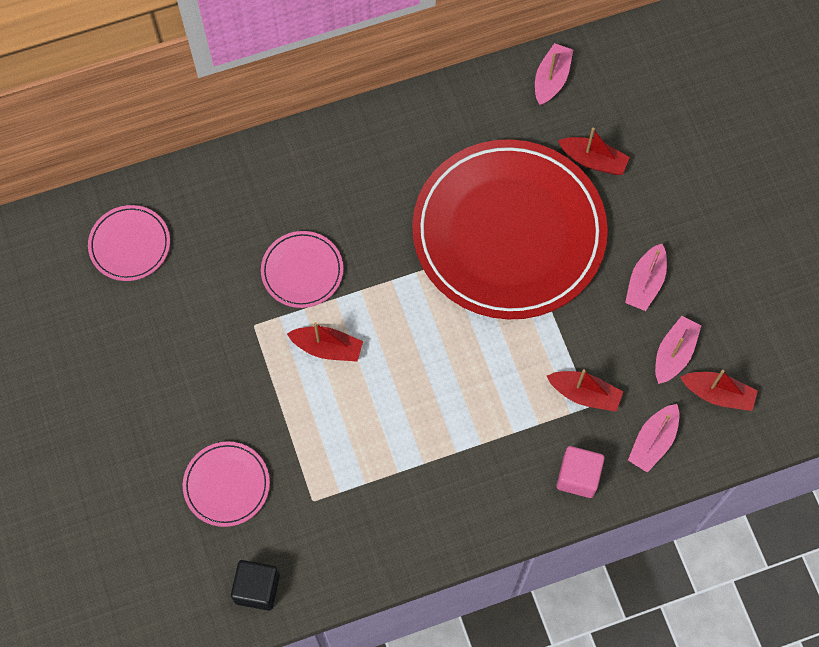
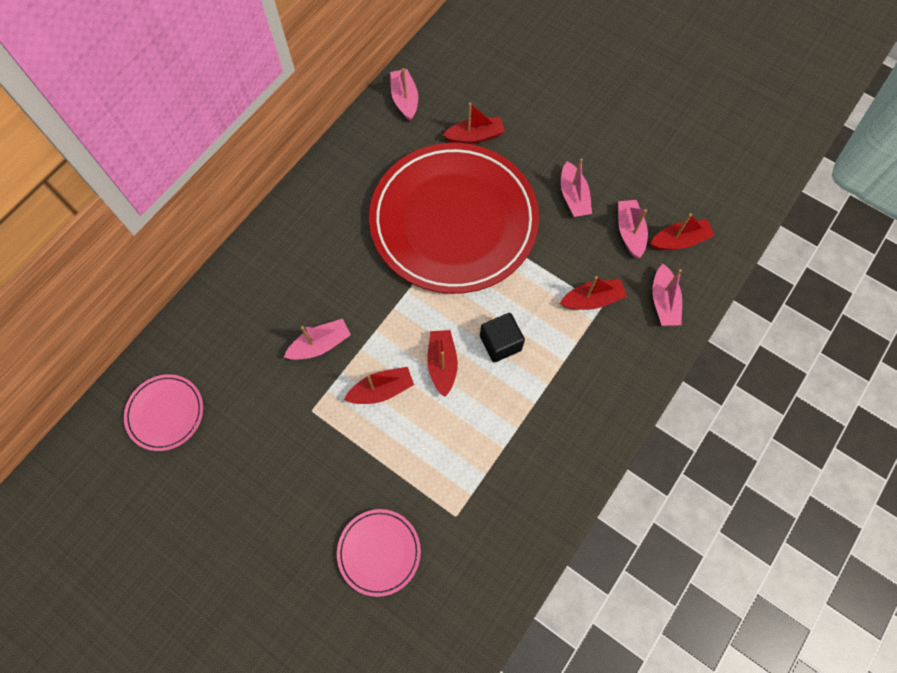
camera: 35 degrees left, 0 degrees up
(257, 588) = (463, 619): black cube -> black cube (500, 343)
(302, 271) = (320, 345): pink plate -> pink boat
(398, 361) = (442, 364): none -> red boat
(578, 476) = (633, 361): pink cube -> none

